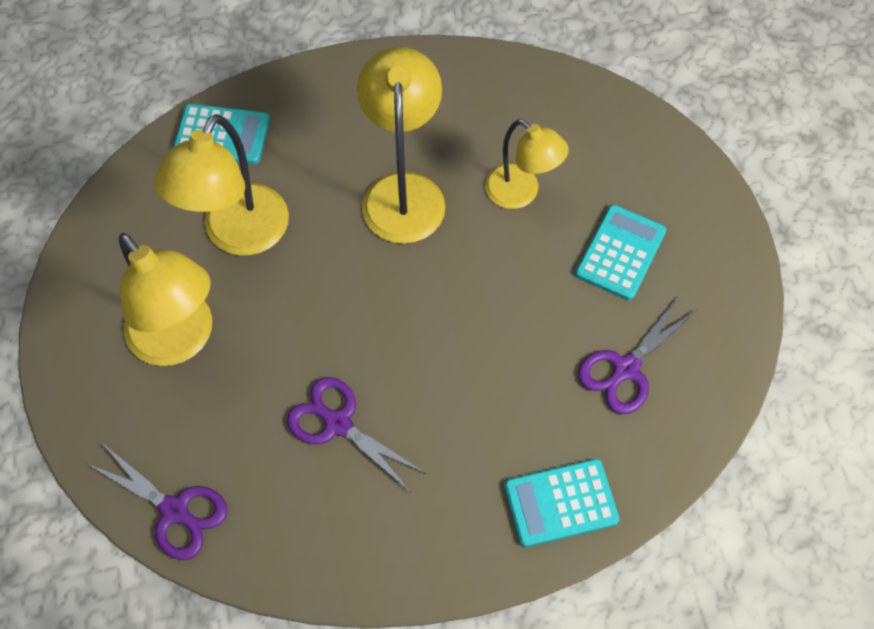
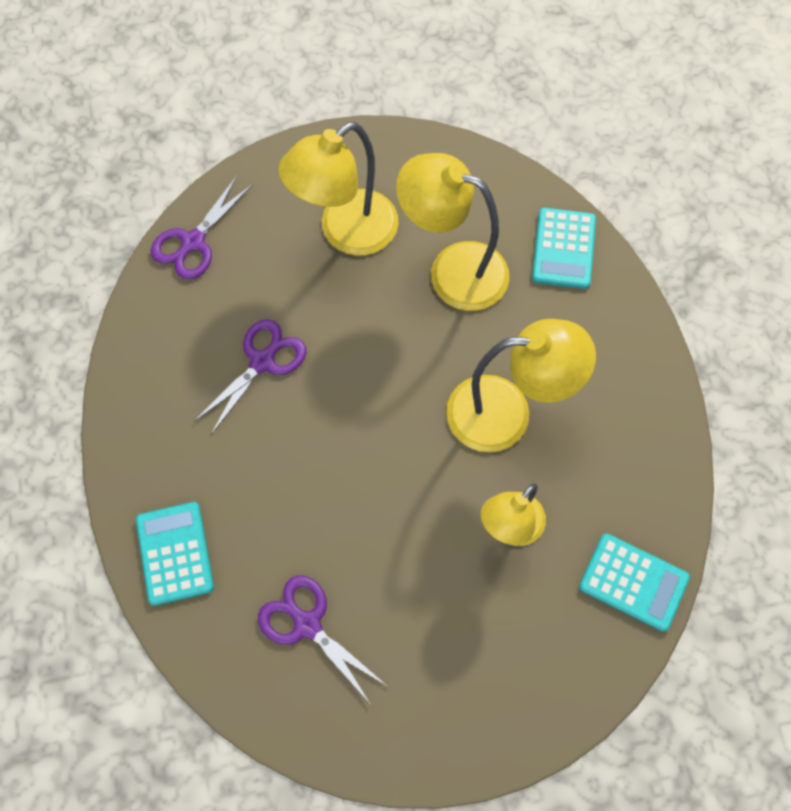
camera: 90 degrees right, 5 degrees up
(620, 253) = (440, 628): turquoise calculator -> turquoise calculator (633, 582)

